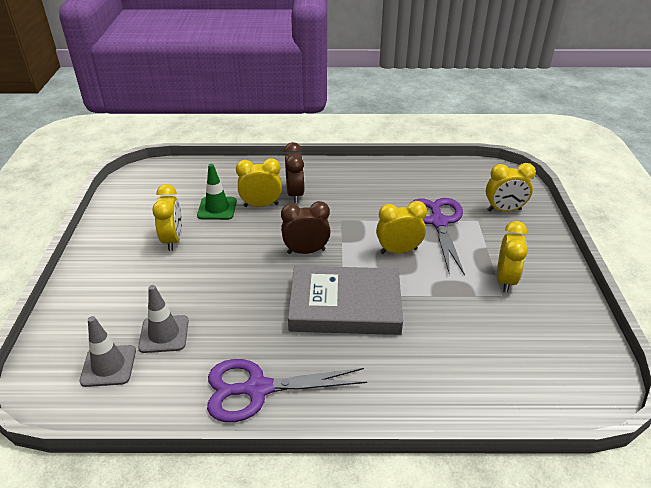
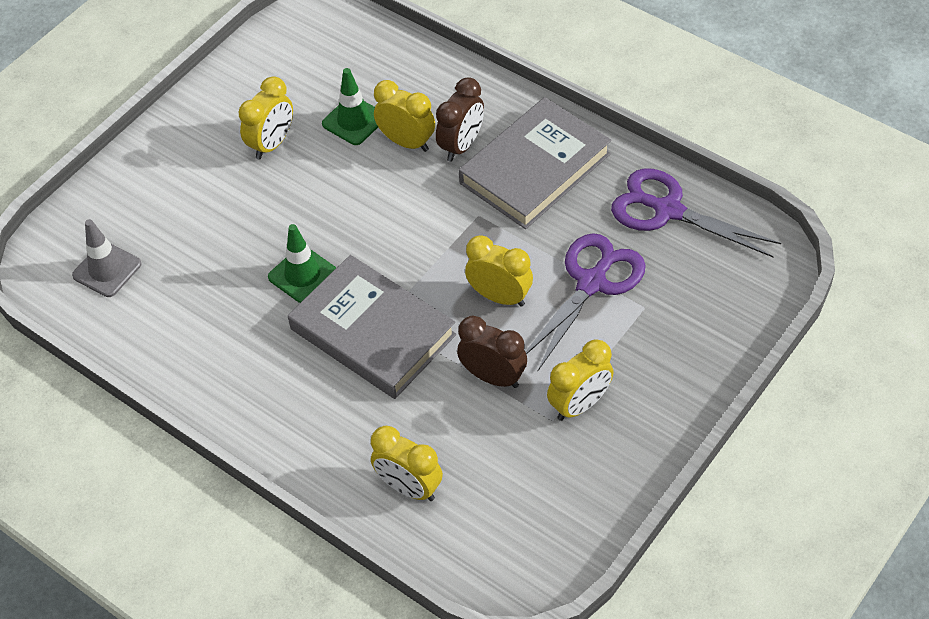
camera: 40 degrees right, 15 degrees up
(164, 334) = (177, 262): grey traffic cone -> none
(257, 389) = (211, 372): purple scissors -> purple scissors (668, 210)
(265, 297) = (302, 275): none -> green traffic cone
(306, 251) = (397, 238): brown clock -> brown clock (493, 377)
(347, 188) = (535, 168): none -> grey book
(504, 210) = (697, 311): yellow clock -> yellow clock (409, 487)

